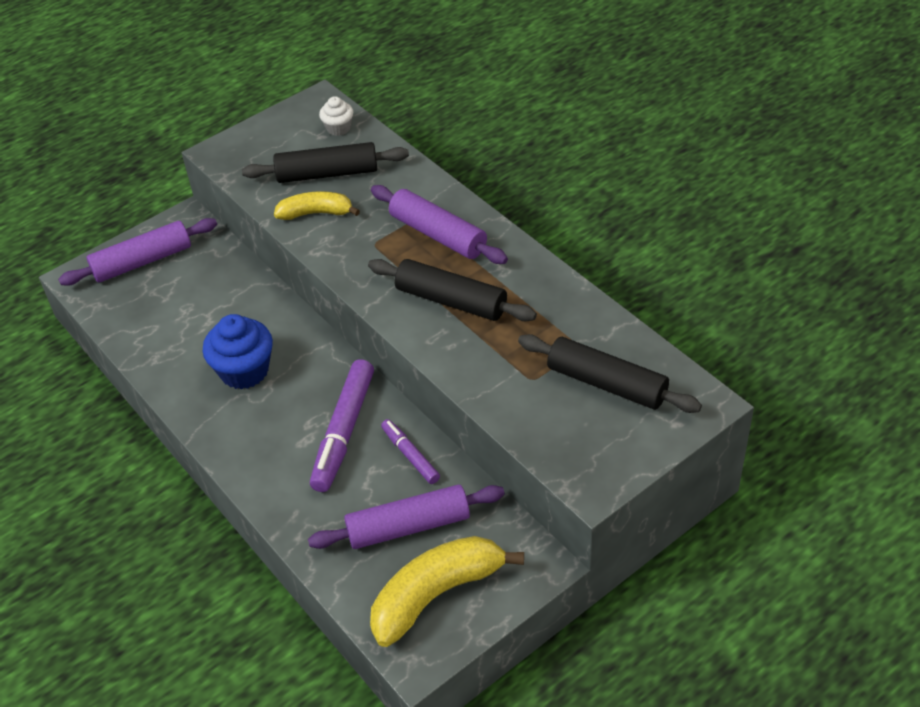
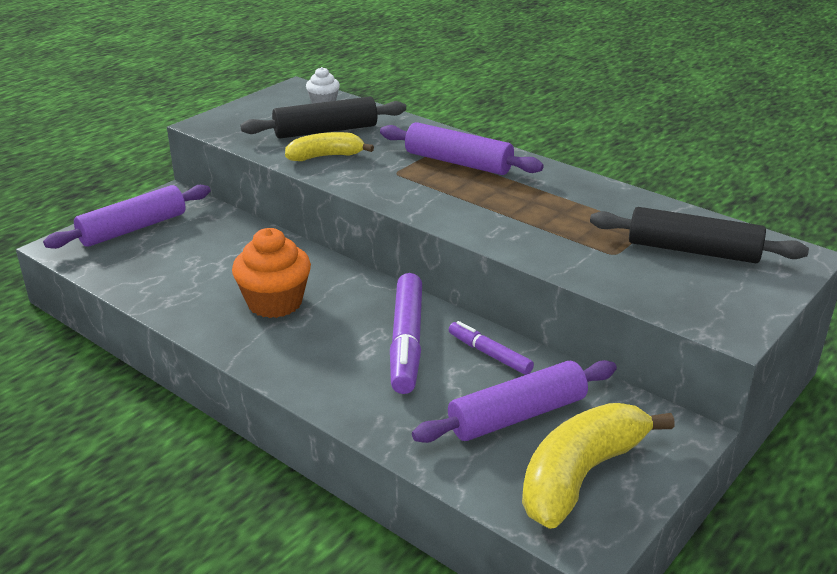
camera: 15 degrees left, 15 degrees down
(244, 371) = (275, 302): blue cupcake -> orange cupcake
(451, 301) = (497, 205): black rolling pin -> none

